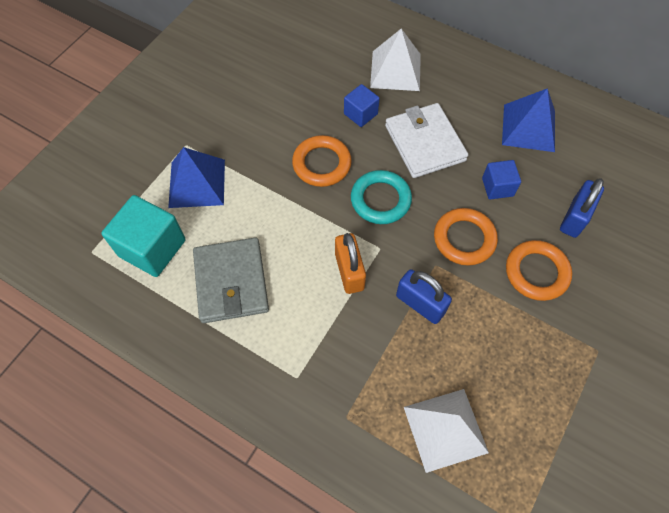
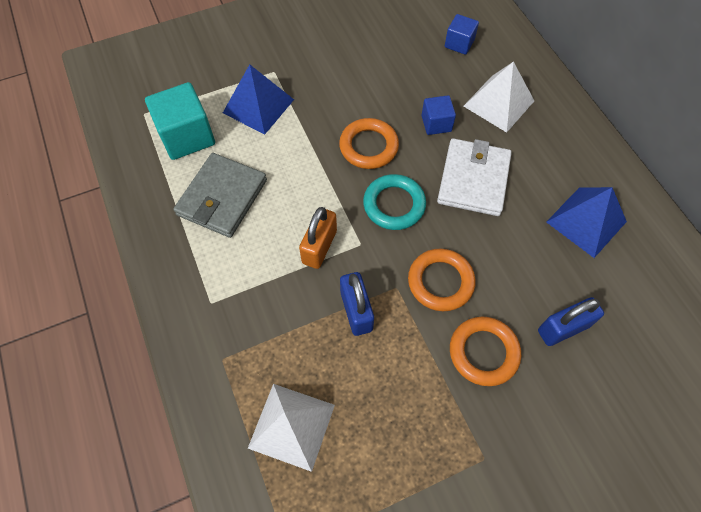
camera: 35 degrees right, 0 degrees up
(497, 187) = (510, 256): blue cube -> blue cube (459, 43)

